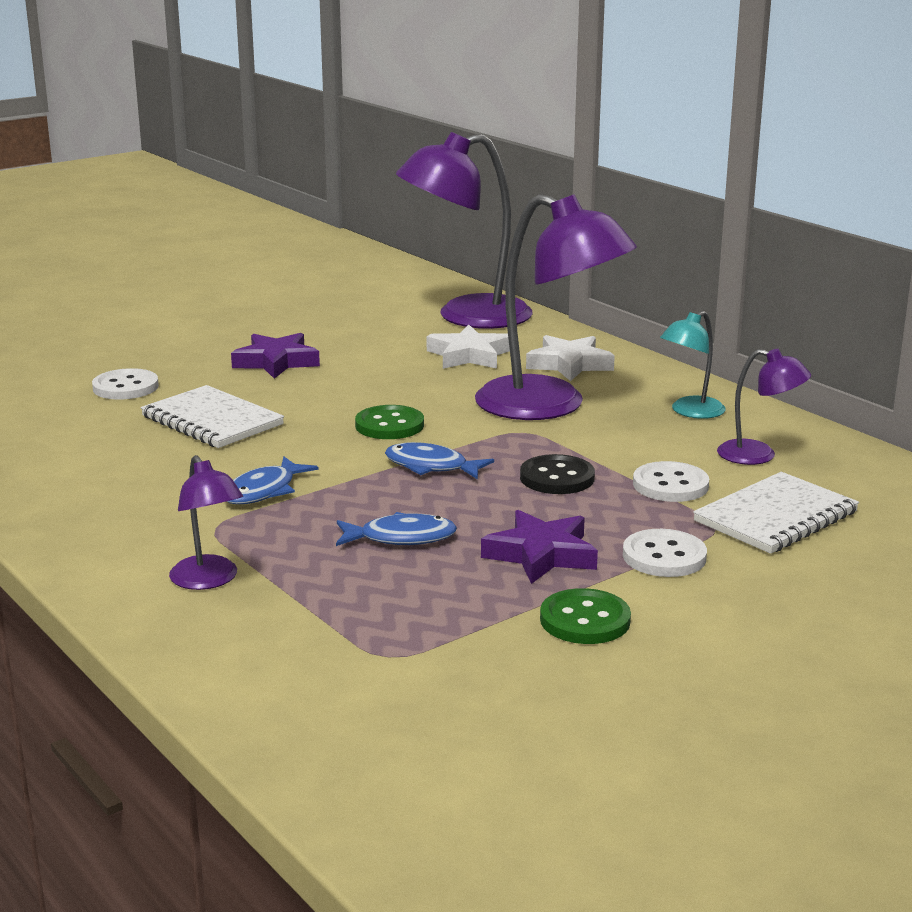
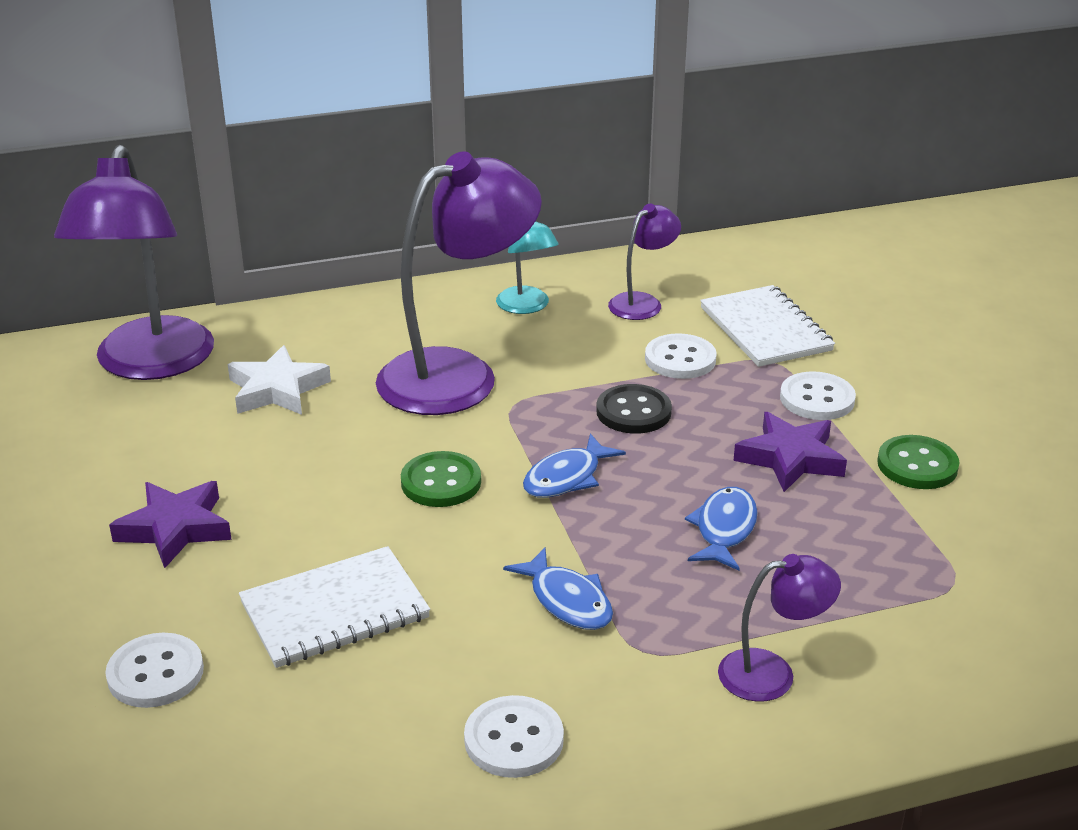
camera: 70 degrees left, 10 degrees up
(95, 497) = (514, 739): none -> white button
(569, 364) = (356, 337): white star -> none

